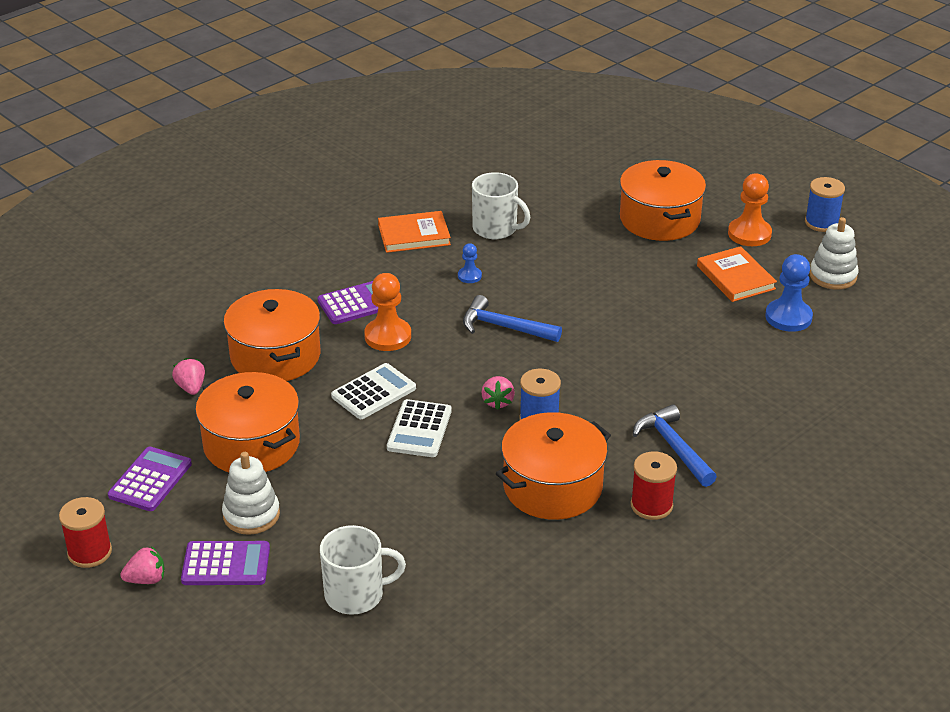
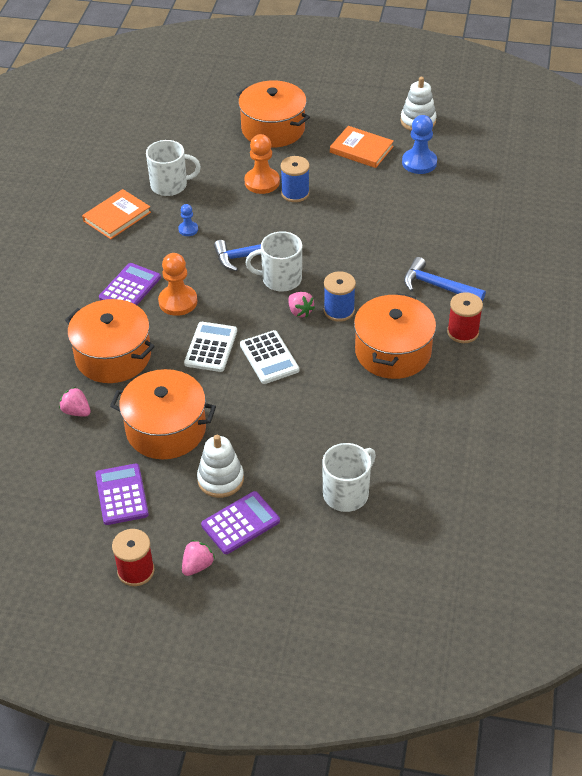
camera: 35 degrees left, 10 degrees up
(511, 362) = (280, 279): none -> white mug
(749, 234) = (340, 114): orange pawn -> orange pawn (262, 182)
(821, 222) = (376, 86): blue spool -> blue spool (295, 193)

